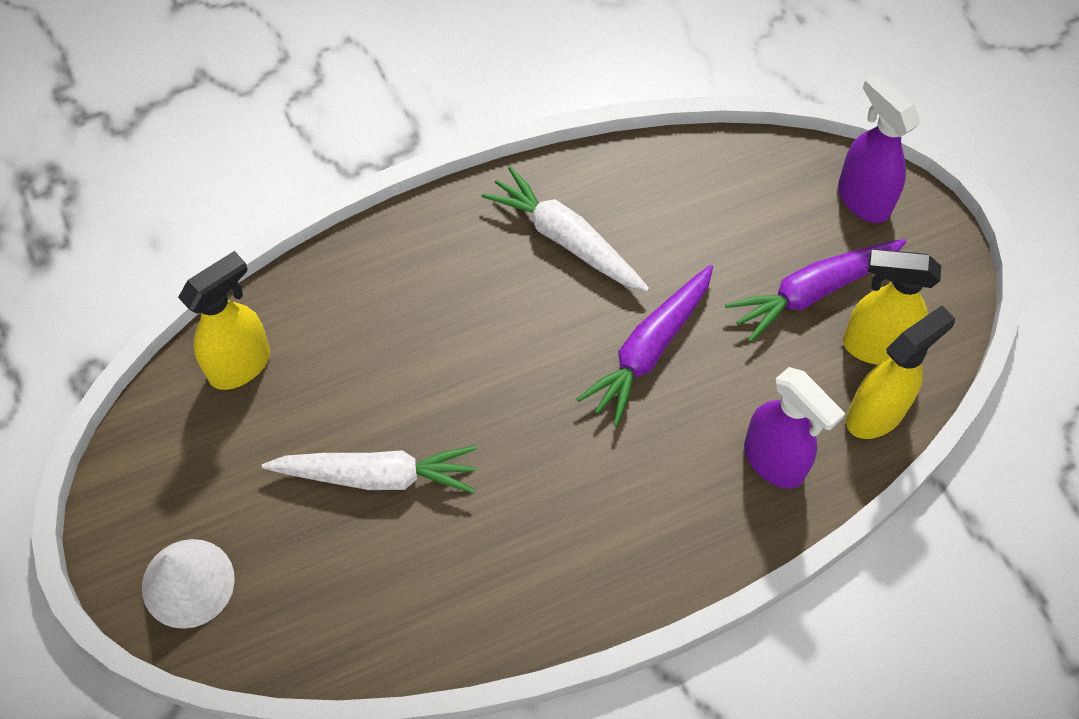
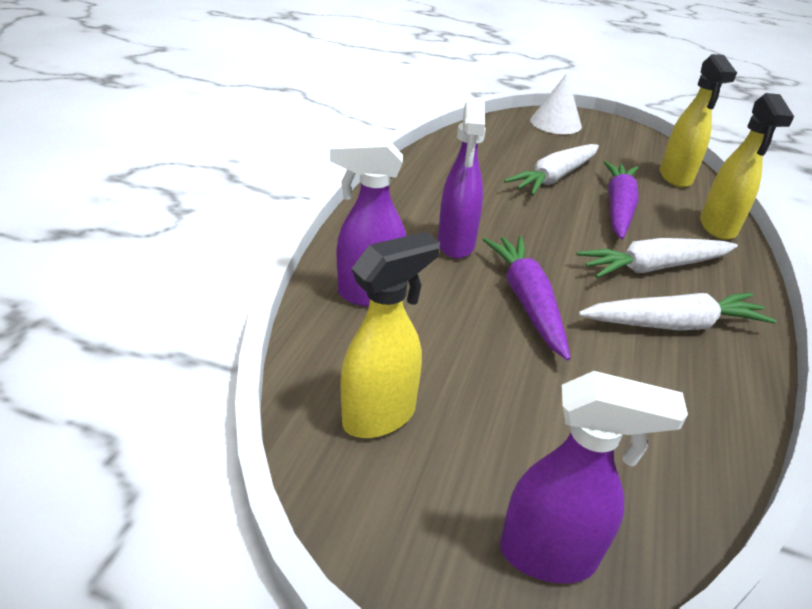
camera: 130 degrees right, 25 degrees down
(486, 291) = (653, 267): none -> white carrot
(626, 461) = (456, 244): none -> purple spray bottle
(813, 291) = (478, 421): purple carrot -> purple carrot (618, 208)
(876, 414) = (327, 367): yellow spray bottle -> yellow spray bottle (717, 227)

